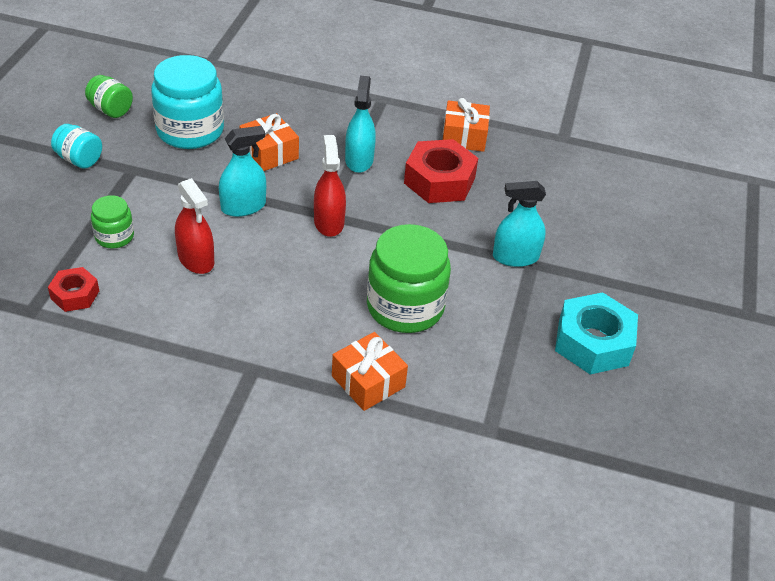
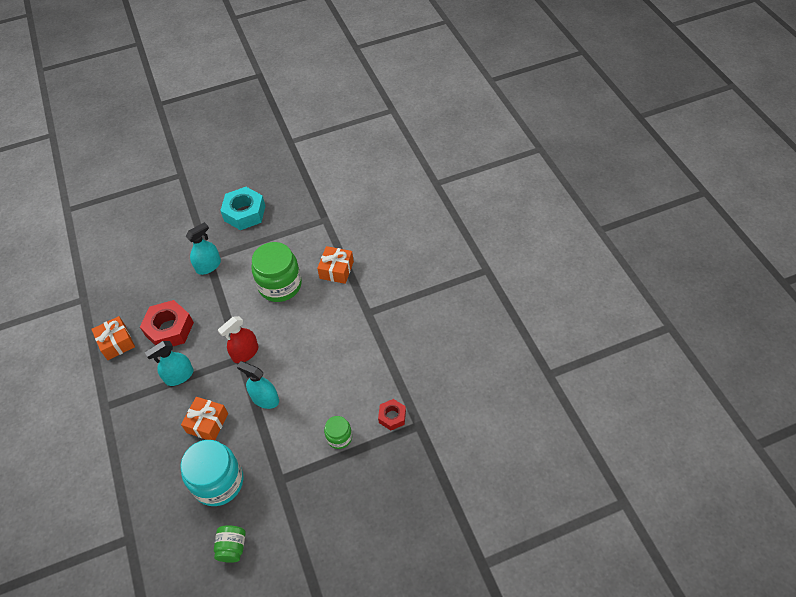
camera: 120 degrees left, 10 degrees up
(79, 159) = (294, 516): turquoise jar -> none
(196, 259) = (322, 387): red spray bottle -> none
(515, 257) = (208, 266): turquoise spray bottle -> turquoise spray bottle turned 90 degrees counterclockwise

